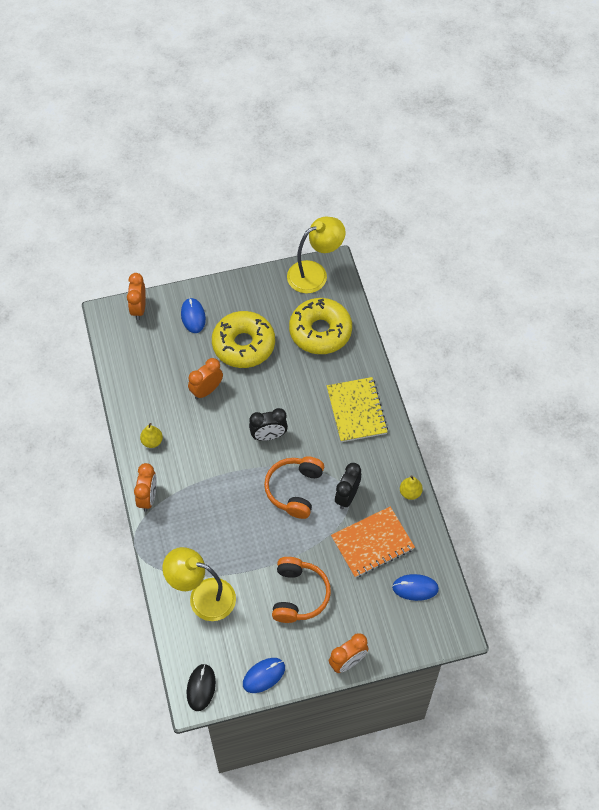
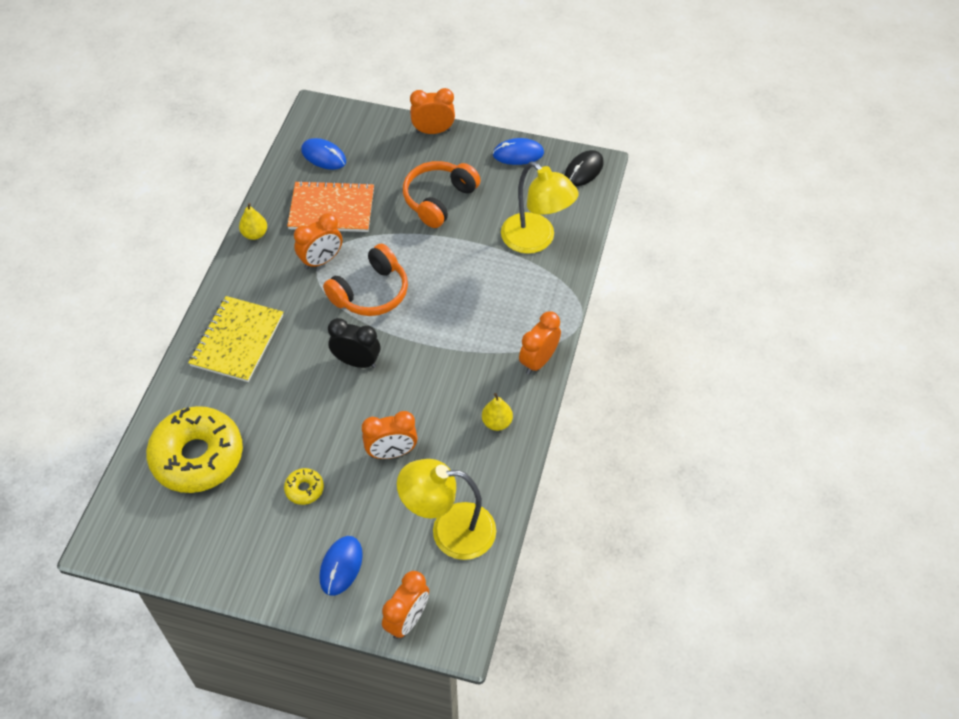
camera: 150 degrees left, 5 degrees down
(243, 345) = (304, 489): yellow donut -> yellow donut, size x0.41
(315, 273) = (136, 543): yellow lamp -> yellow lamp (449, 531)
(347, 496) = (321, 260): black clock -> orange clock

